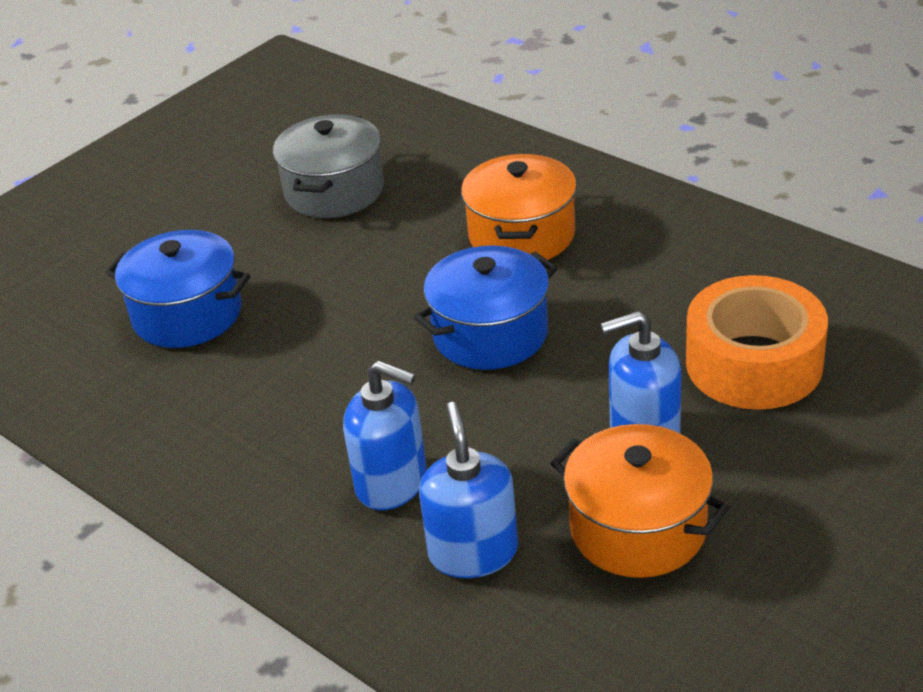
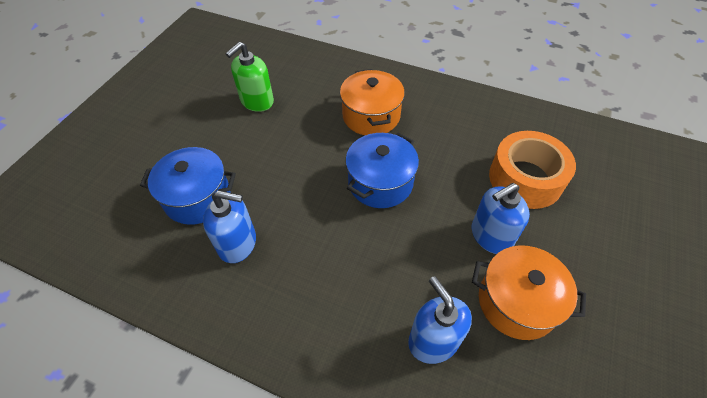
camera: 20 degrees left, 15 degrees up
(334, 191) = (257, 101): grey pot -> green soap dispenser
(392, 483) = (365, 298): blue soap dispenser -> blue soap dispenser (238, 243)

